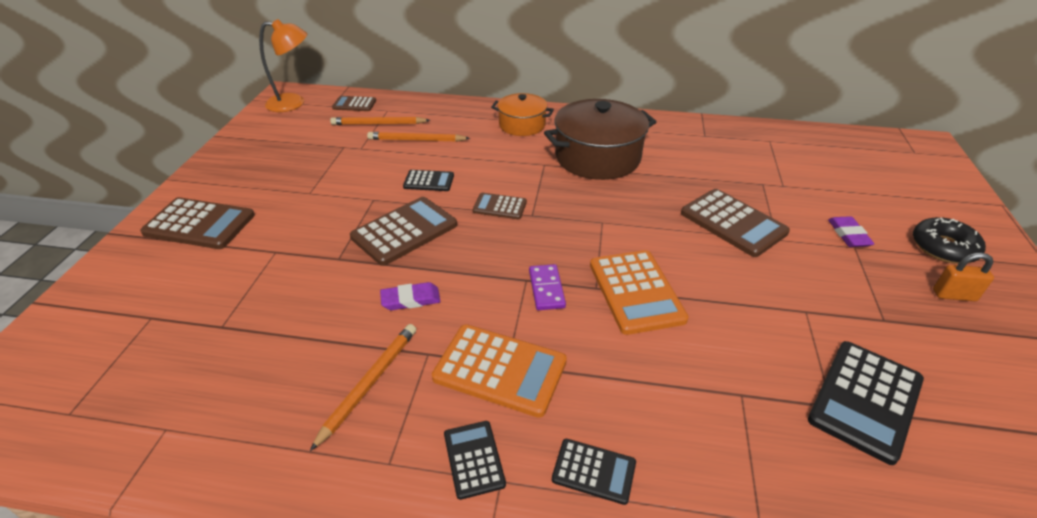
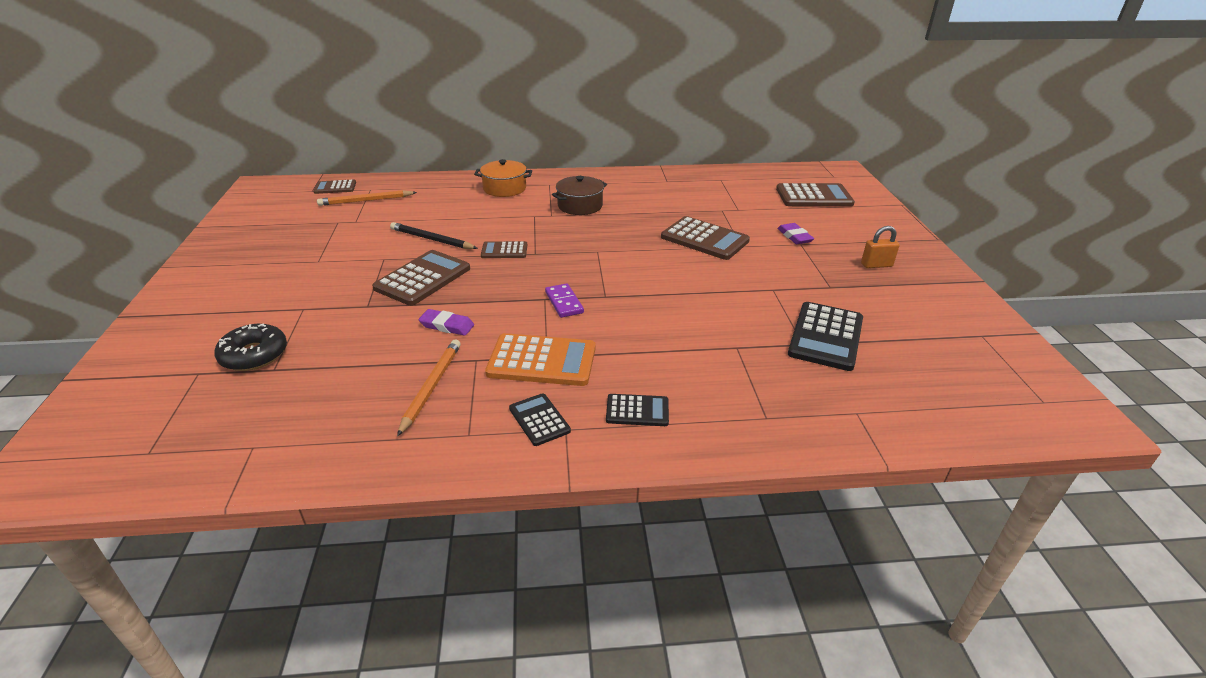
camera: 15 degrees left, 5 degrees down
(199, 224) = (215, 298): brown calculator -> brown calculator (814, 196)
(294, 103) = (271, 192): orange lamp -> none
(411, 299) = (447, 325): purple eraser -> purple eraser turned 45 degrees clockwise
(416, 140) = (408, 209): orange pencil -> none
(429, 181) = (432, 239): black calculator -> black pencil
(597, 157) = (580, 206): brown pot -> brown pot, size x0.59
(636, 291) = (639, 294): orange calculator -> none
(943, 247) = (864, 236): black donut -> black donut (254, 355)

